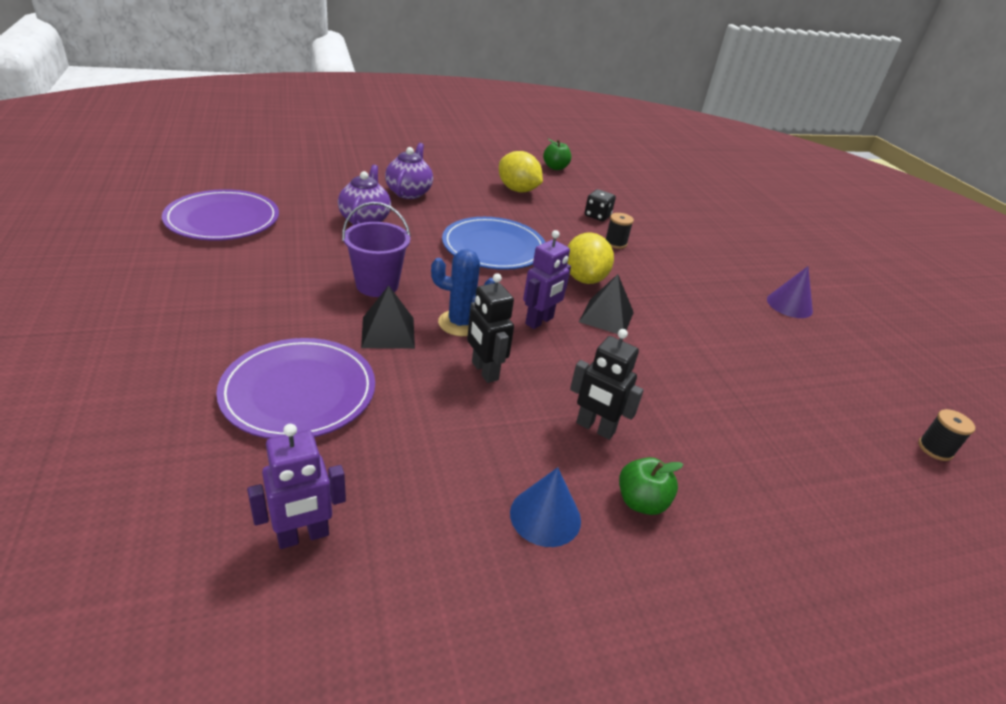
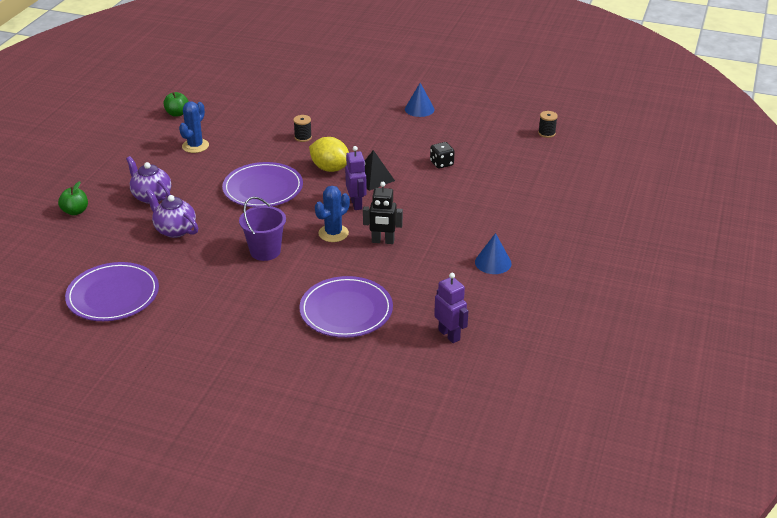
camera: 50 degrees left, 0 degrees up
(303, 536) = (449, 335): purple robot -> purple robot turned 45 degrees counterclockwise
(388, 332) = (319, 263): black pyramid -> none
(493, 247) = (263, 188): blue plate -> purple plate
(517, 190) = (195, 146): yellow lemon -> blue cactus
(595, 428) = (453, 224): black robot -> none
(597, 216) = (263, 128): black dice -> black dice (441, 163)
(641, 502) = (507, 232): green apple -> green apple (75, 211)
(789, 305) = (419, 109): purple cone -> blue cone

